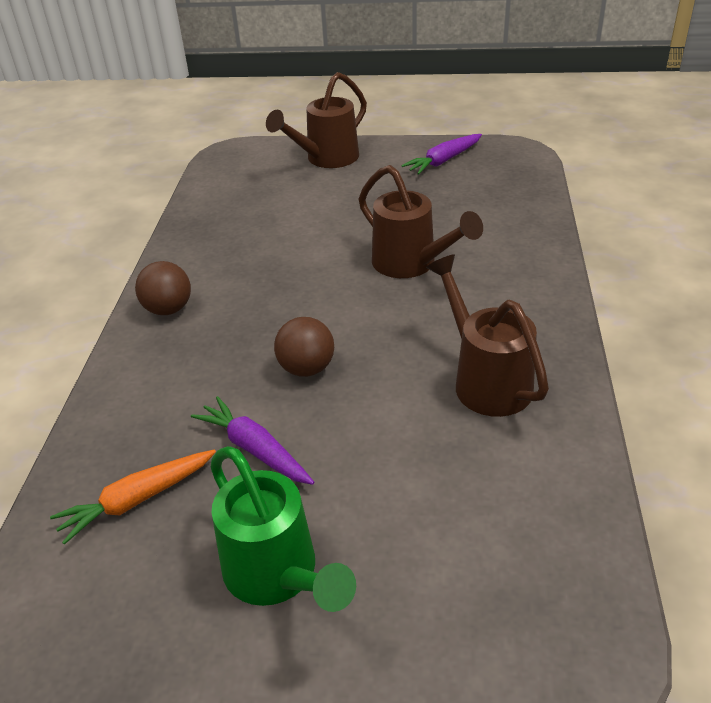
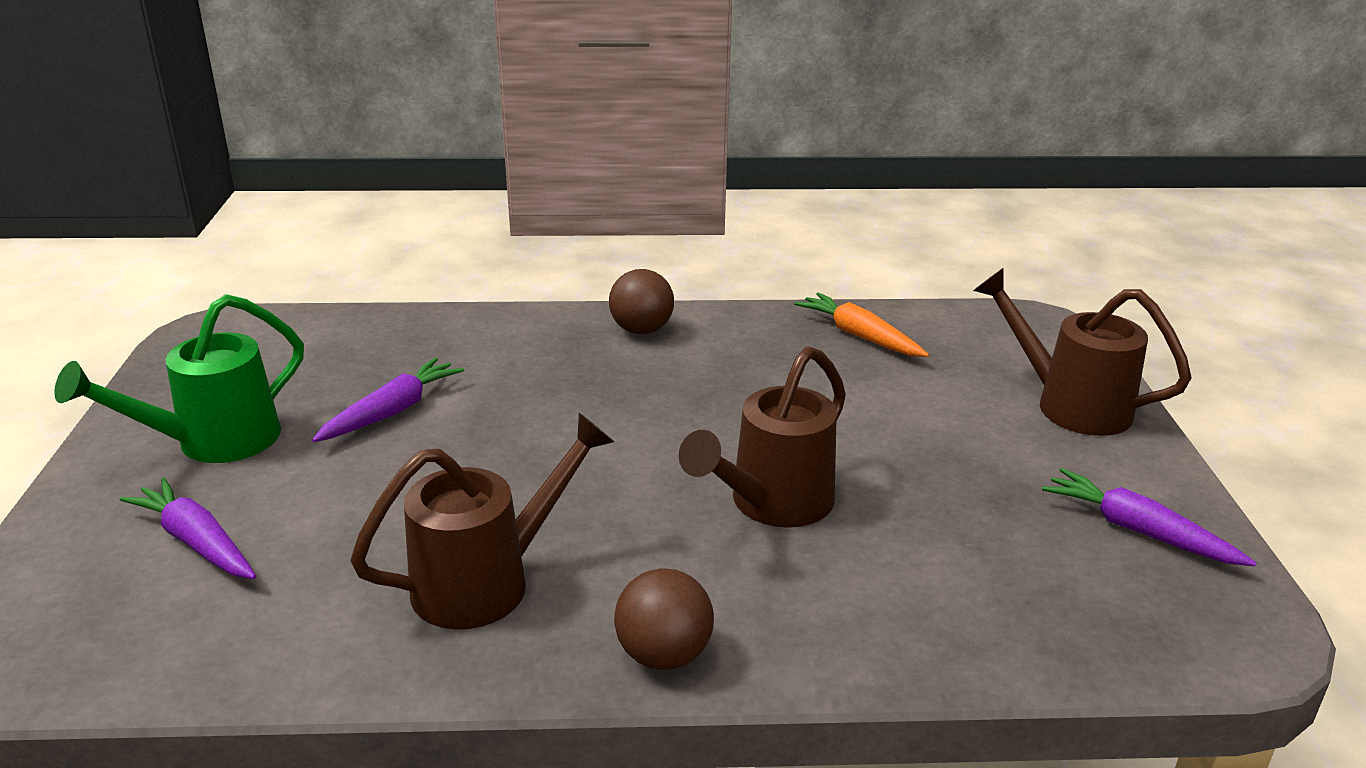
camera: 80 degrees right, 10 degrees down
(137, 500) = (339, 356): orange carrot -> orange carrot (859, 336)
(306, 368) = (525, 432): brown ball -> brown ball (663, 655)
(436, 554) = (197, 542): none -> purple carrot

